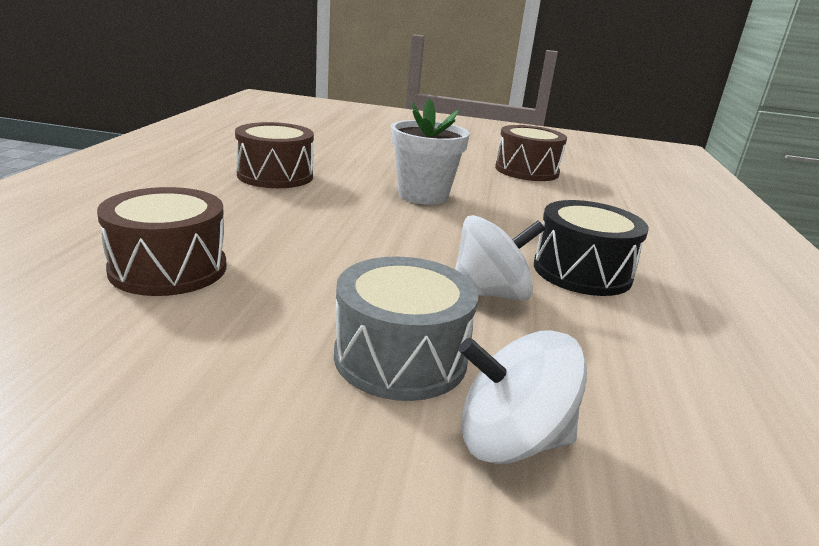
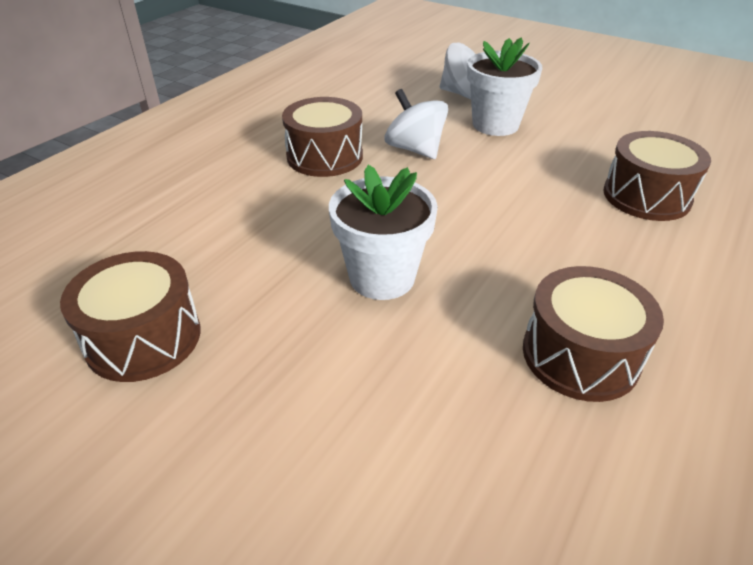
camera: 155 degrees left, 15 degrees up
(400, 357) = (495, 125): grey drum -> white flower pot
(490, 293) = (415, 149): white spinning top -> white spinning top turned 45 degrees clockwise
(582, 272) = (325, 156): black drum -> brown drum

